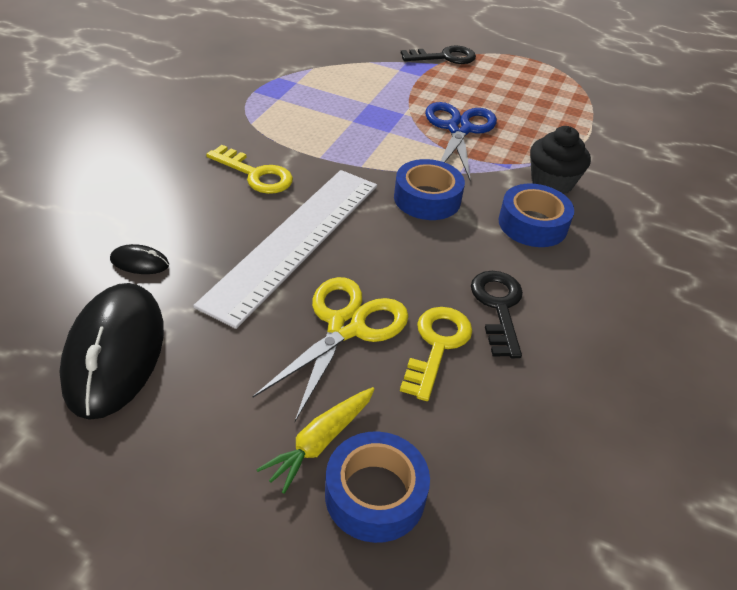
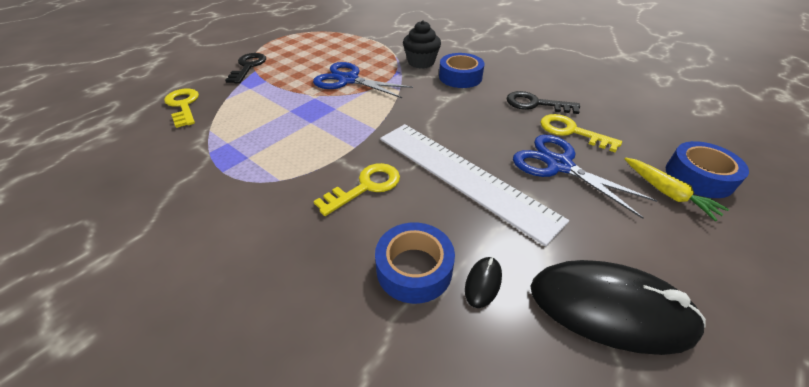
camera: 70 degrees left, 0 degrees up
(346, 43) = (183, 105): none -> yellow key
(346, 327) = (559, 165): yellow scissors -> blue scissors
(427, 198) = (425, 108): blue tape -> blue tape (414, 269)

